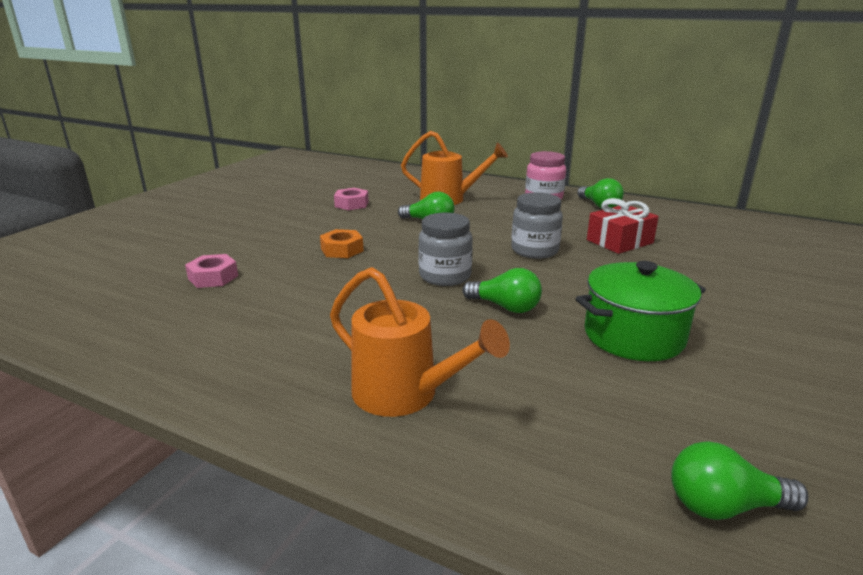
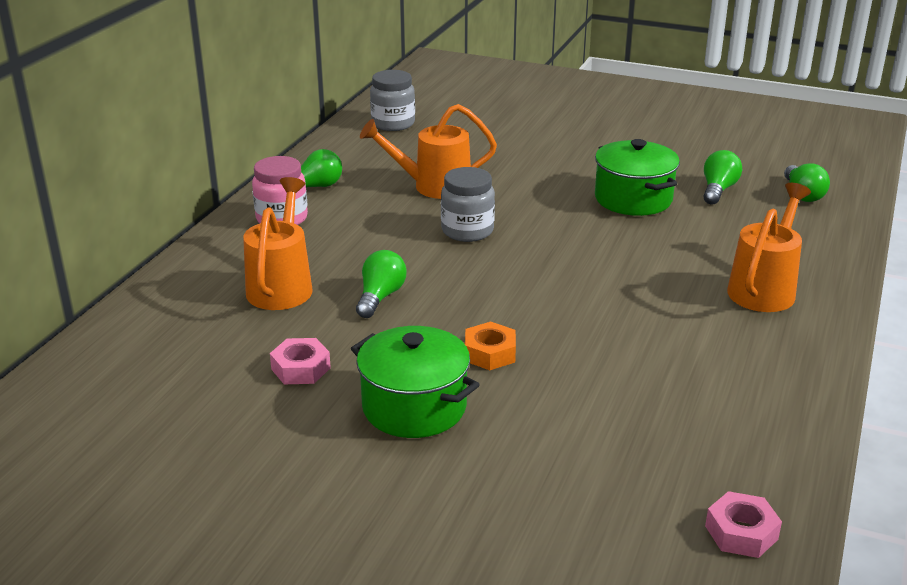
camera: 95 degrees left, 5 degrees up
(213, 277) = (601, 439): pink nut -> pink nut (741, 532)
(293, 228) = (414, 407): none -> green pot
(445, 276) = (548, 280): grey jar -> grey jar (393, 124)
(505, 307) = (605, 248): green light bulb -> green light bulb (718, 190)
(619, 241) = (433, 186): red gift -> orange watering can

